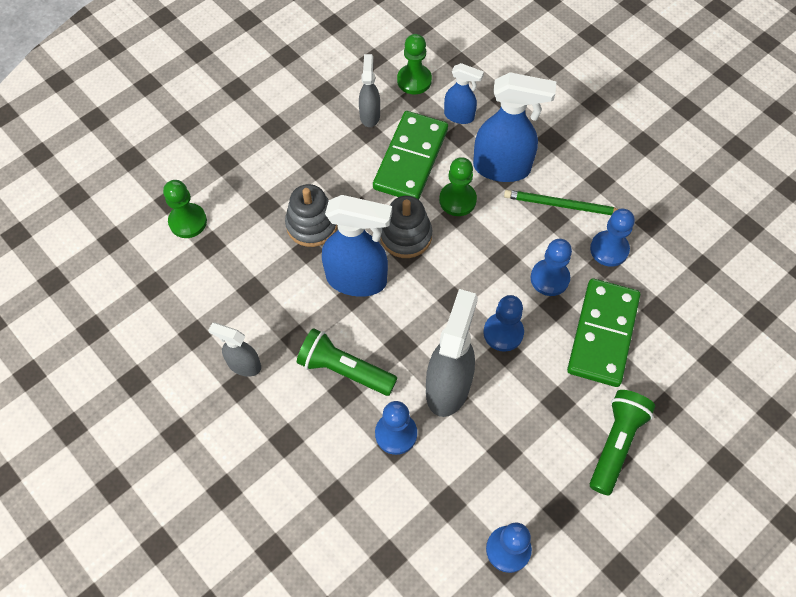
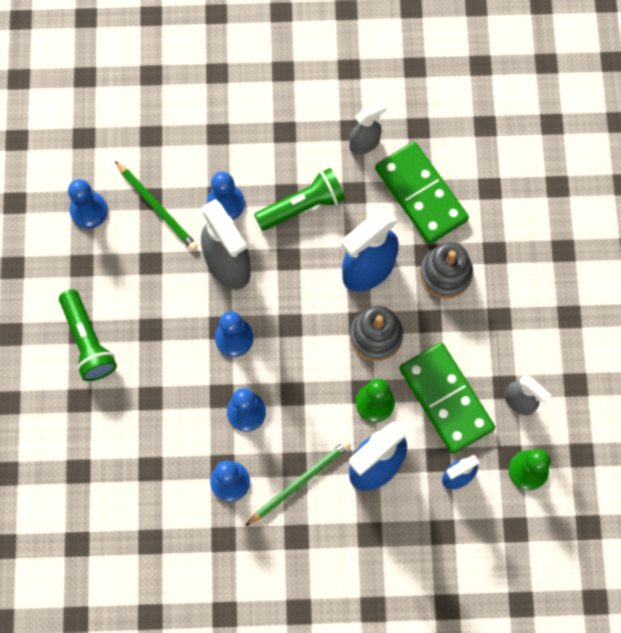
camera: 130 degrees right, 10 degrees up
(188, 221) = (524, 186): green pawn -> none
(451, 490) = (157, 207): none -> green pencil
(603, 334) = (169, 409): green domino -> green domino (420, 194)

